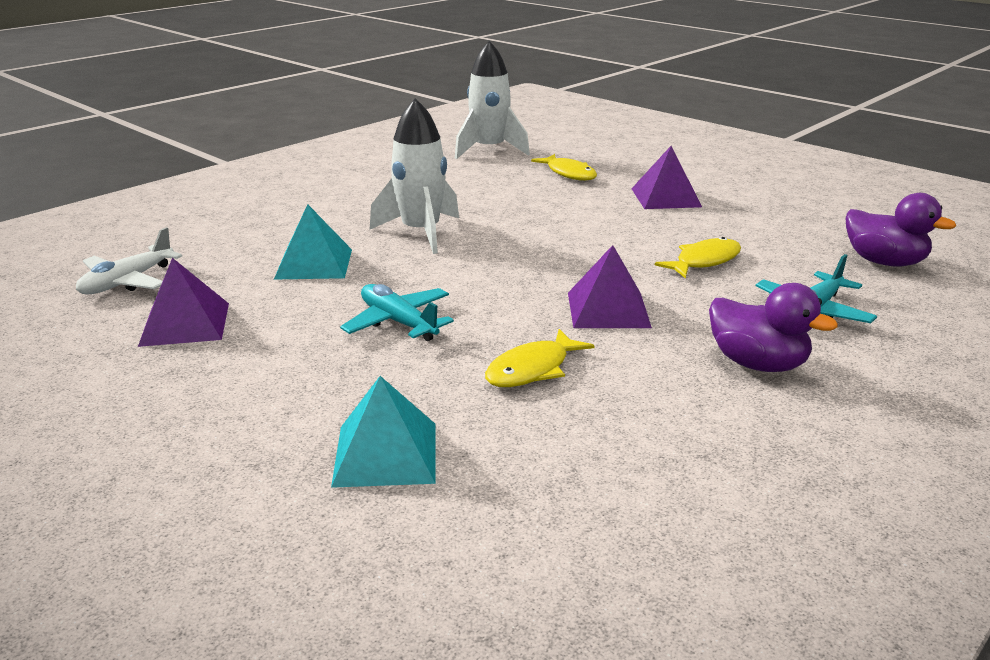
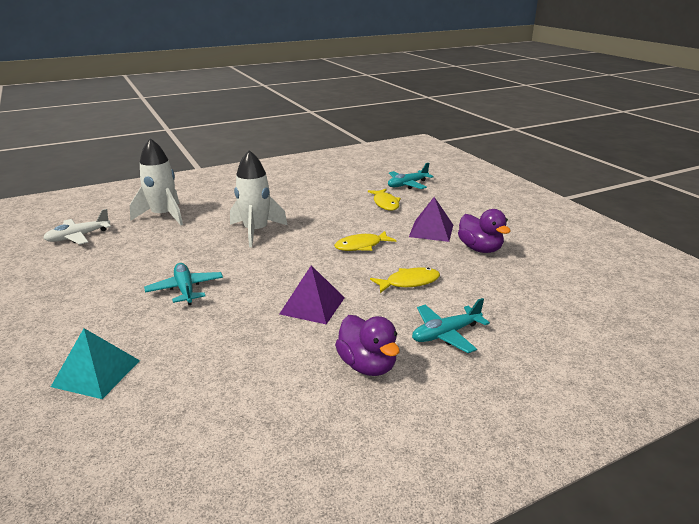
camera: 20 degrees right, 0 degrees up
(185, 324) = (80, 268): purple pyramid -> none
(314, 264) = (179, 242): turquoise pyramid -> none
(489, 150) = (352, 180): white rocket -> white rocket (163, 216)
(532, 369) = (227, 337): yellow fish -> yellow fish (361, 246)
(573, 147) = (407, 185): none -> turquoise plane
(884, 262) = (537, 306): purple duck -> purple duck (480, 249)

